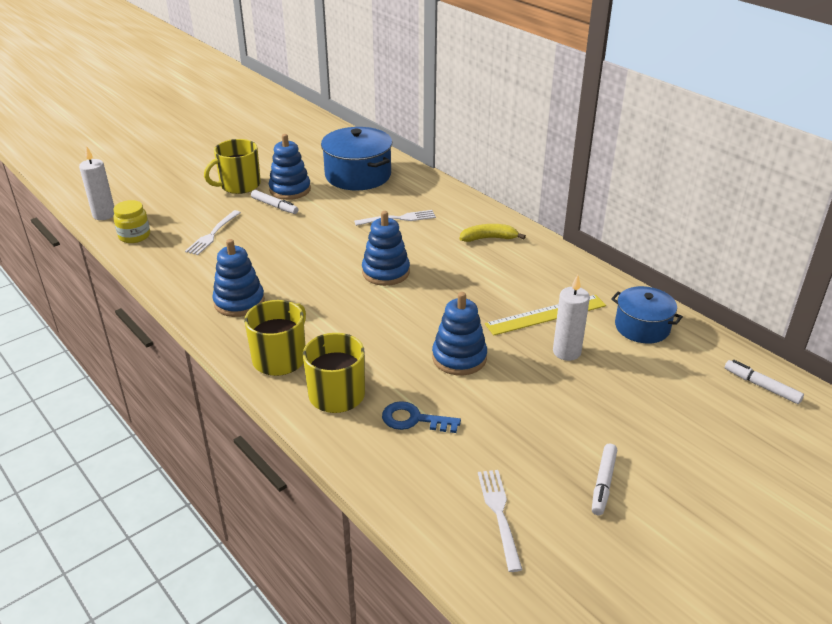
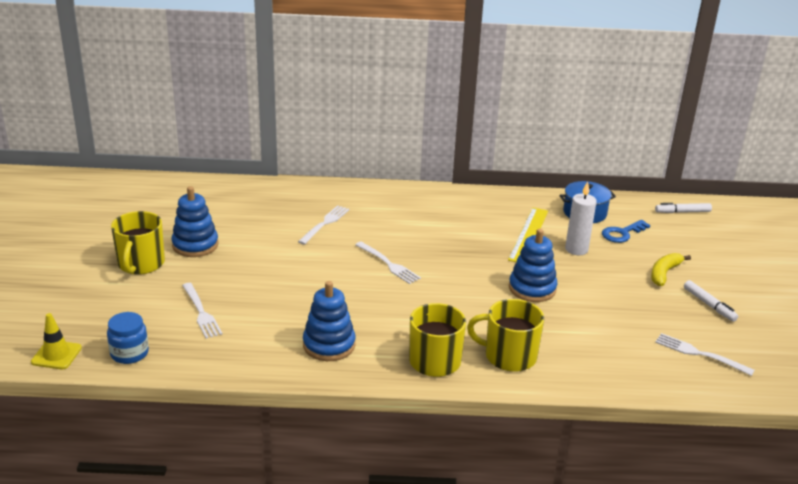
camera: 50 degrees left, 5 degrees down
(104, 215) = (56, 355): white candle -> yellow traffic cone
(134, 236) = (129, 353): yellow jar -> blue jar
(274, 206) = (209, 264): white marker -> none
(358, 175) = (230, 207): blue pot -> none
(386, 272) = (389, 264): blue stacking toy -> white fork
(414, 419) = (575, 339): blue key -> blue key (622, 233)
(489, 238) = (410, 206): yellow banana -> yellow banana (664, 273)

